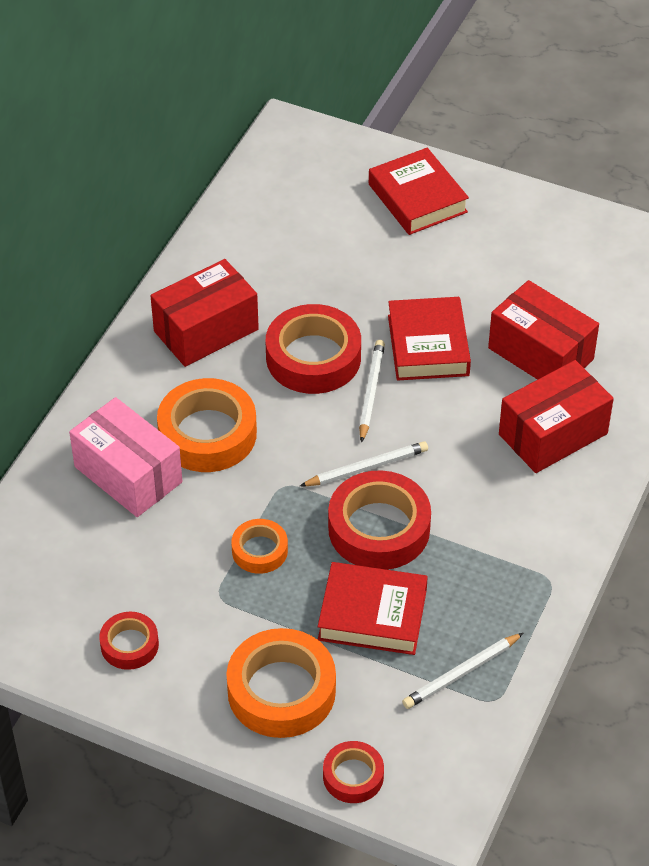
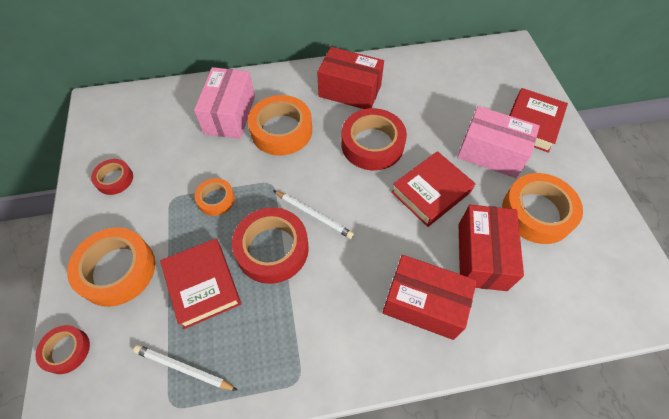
camera: 55 degrees right, 10 degrees up
(371, 392) = (371, 184): white pencil -> none
(424, 260) = (491, 153): none -> pink box
(530, 275) = (537, 212): none -> orange tape

